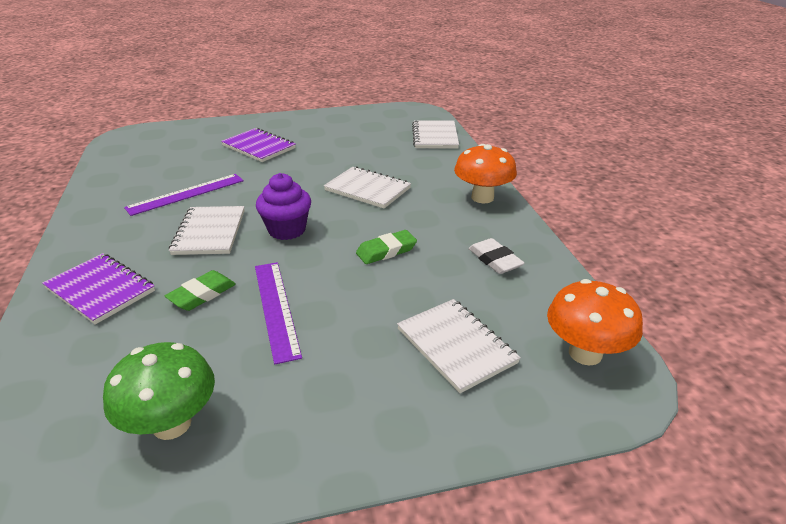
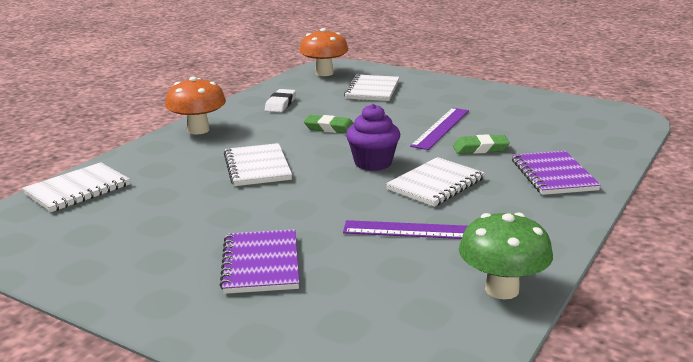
camera: 135 degrees left, 10 degrees down
(172, 424) = (537, 111): green mushroom -> green mushroom (502, 289)

